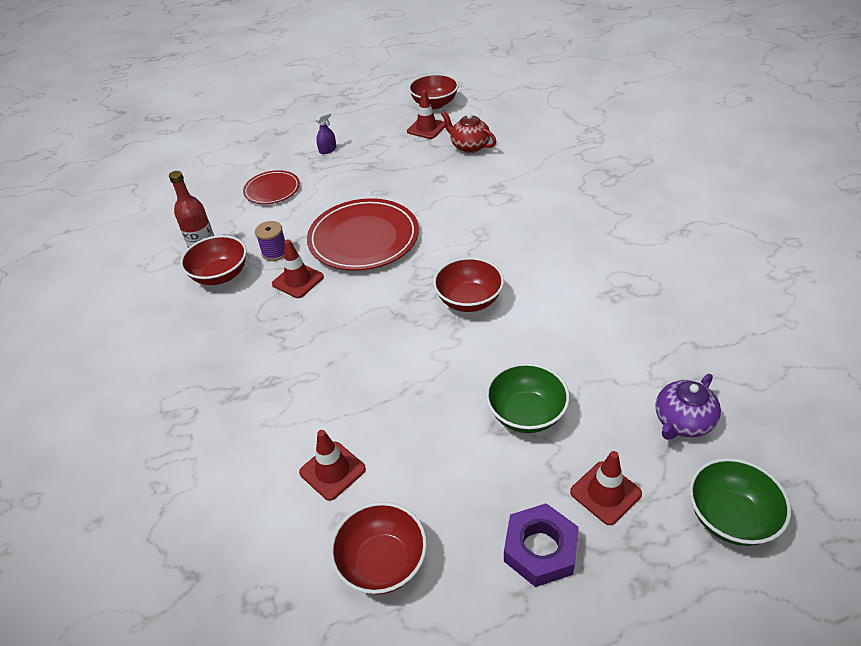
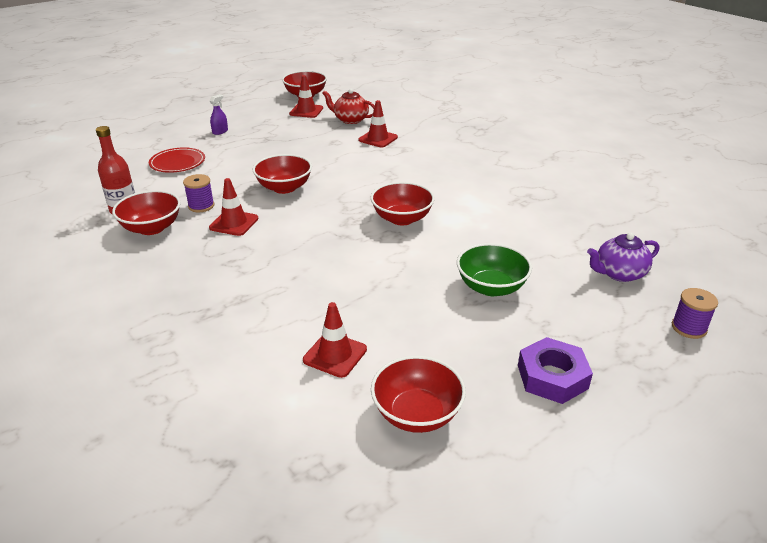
camera: 20 degrees left, 10 degrees down
(363, 238) = (284, 188): red plate -> red bowl
(605, 493) = (585, 329): red traffic cone -> red traffic cone (378, 139)
(682, 422) = (619, 273): purple teapot -> purple teapot turned 45 degrees clockwise
(730, 517) = (689, 328): green bowl -> purple spool

